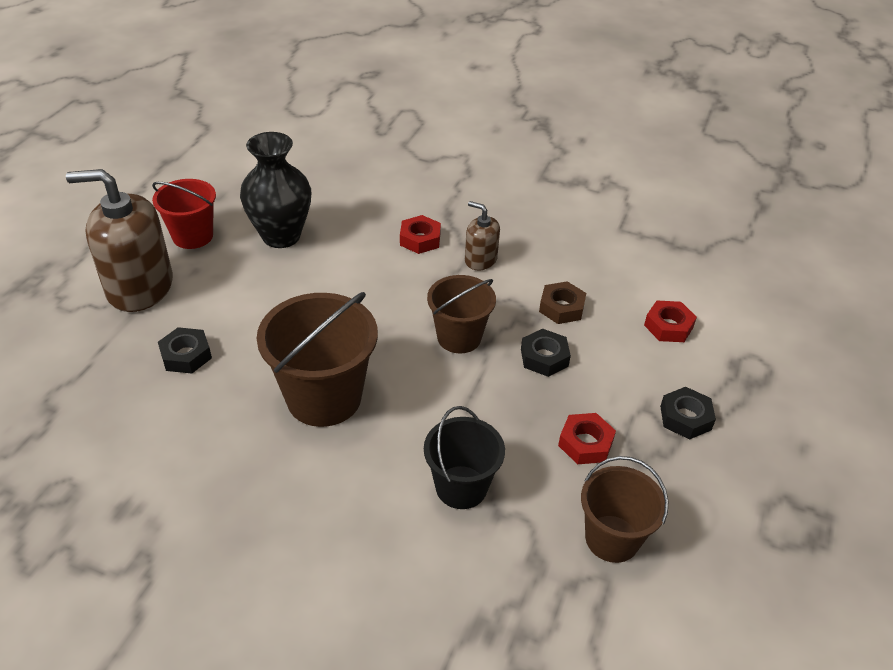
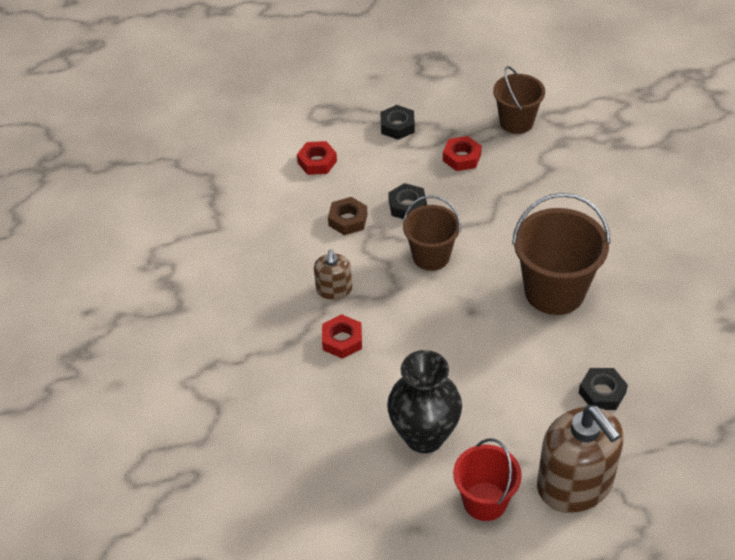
camera: 120 degrees left, 5 degrees up
(461, 487) = (549, 192): black bucket -> none

